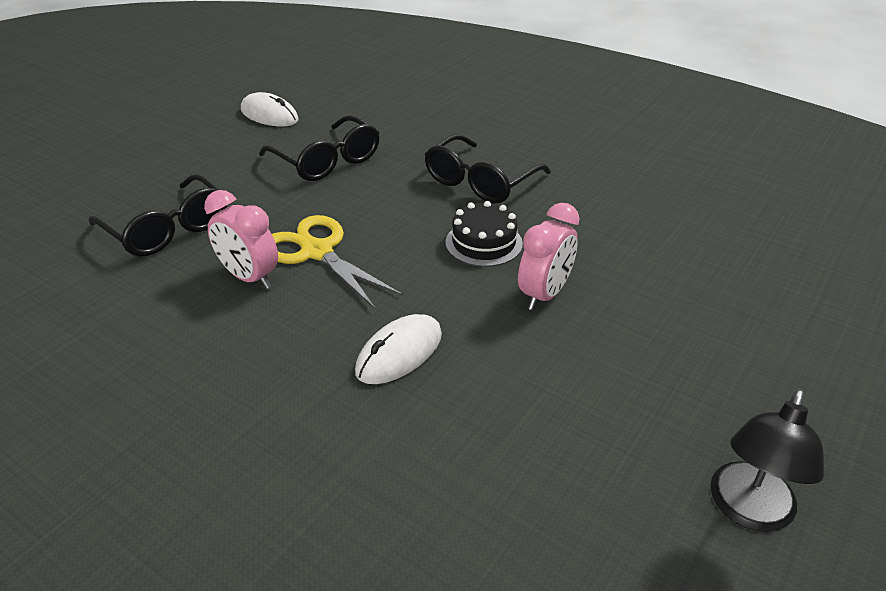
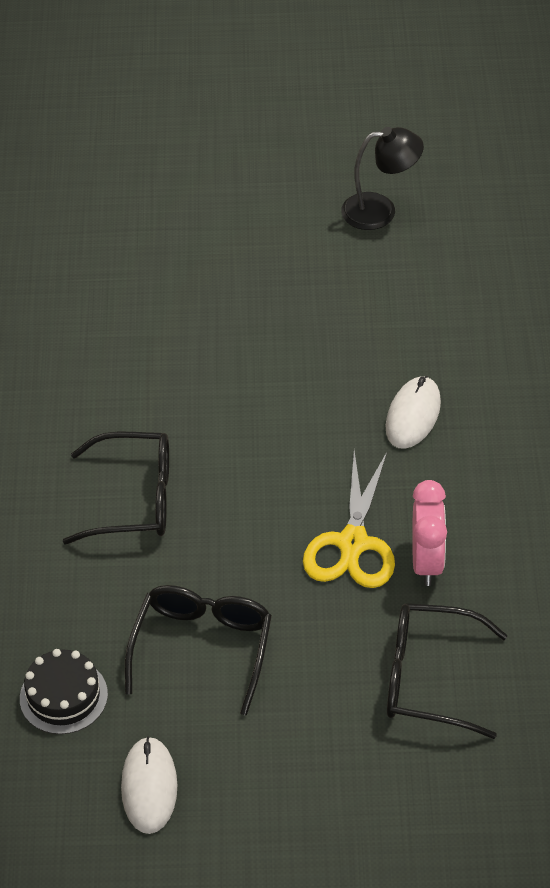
camera: 125 degrees left, 10 degrees up
(168, 229) = (428, 678): black glasses -> black glasses turned 90 degrees counterclockwise
(399, 353) = (413, 415): white mouse -> white mouse turned 75 degrees counterclockwise
(483, 243) = (235, 442): black cake -> black cake (63, 696)
(544, 294) = (270, 372): pink clock -> none

